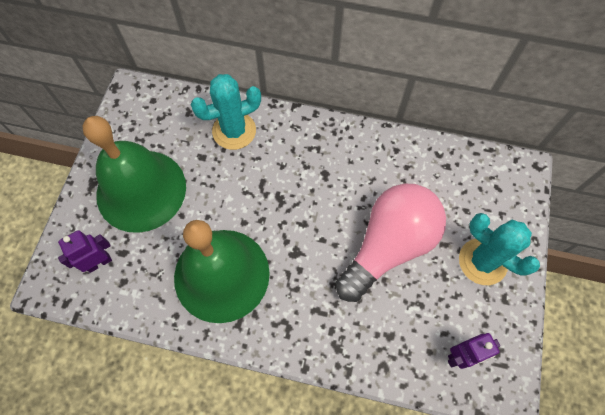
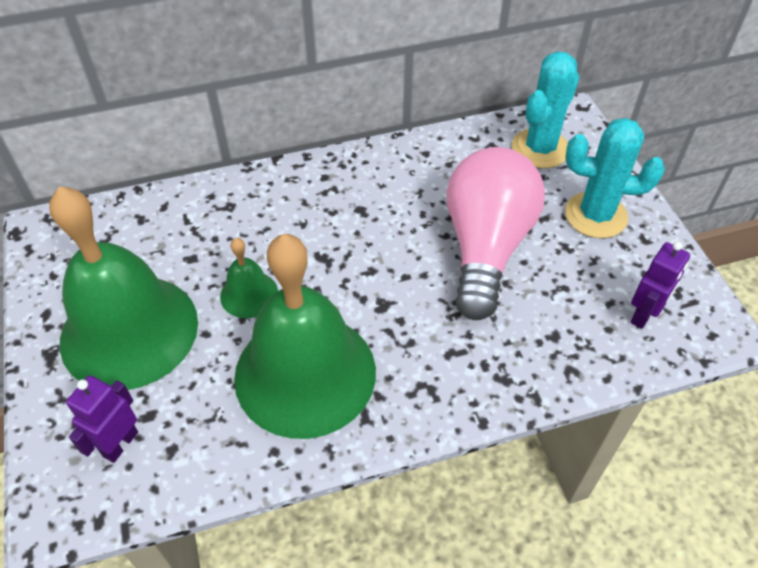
camera: 30 degrees left, 15 degrees down
(220, 201) = (249, 294): none -> green bell
(234, 131) = (216, 213): turquoise cactus -> turquoise cactus (540, 148)

